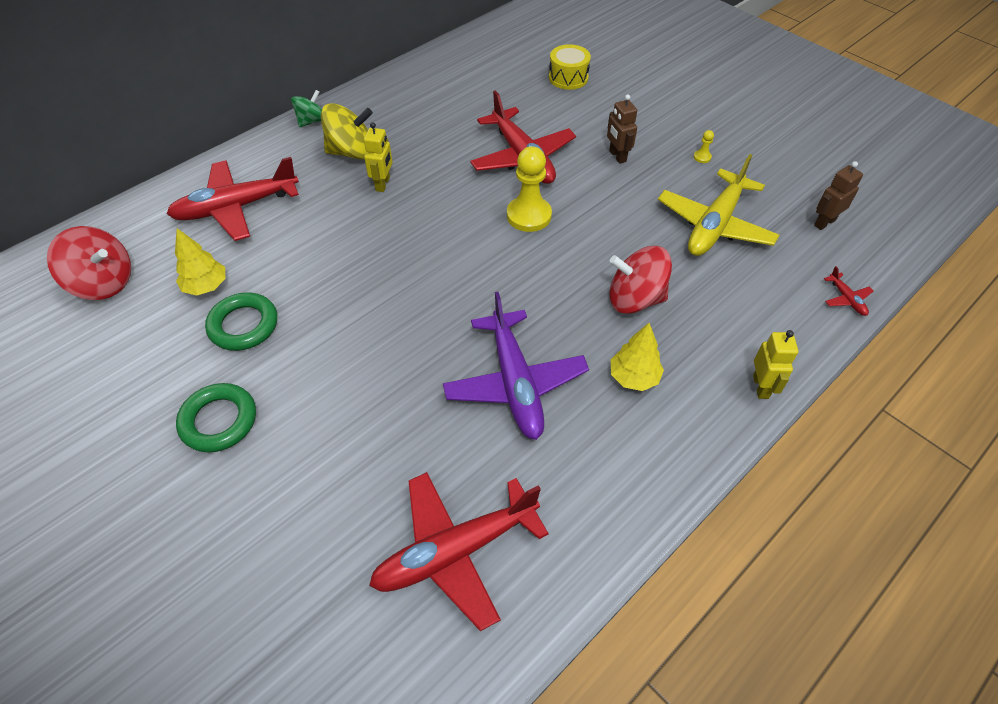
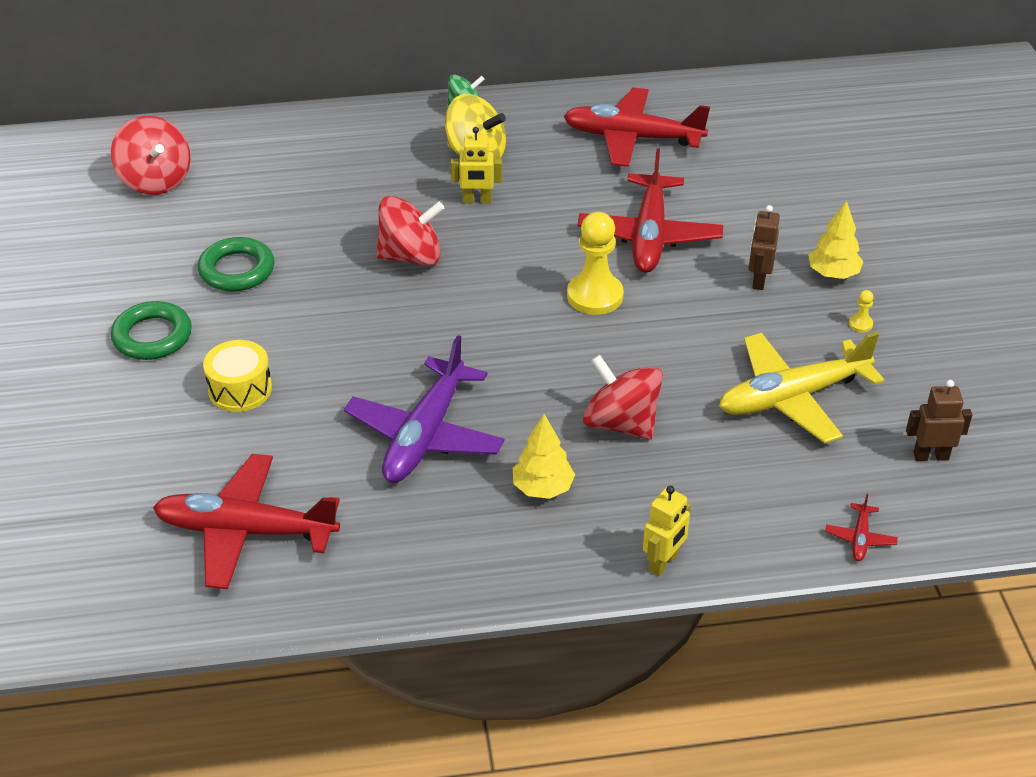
camera: 35 degrees right, 10 degrees down
(206, 286) = (234, 222): yellow tree -> yellow tree (833, 274)
(236, 208) = (320, 163): red plane -> red plane (632, 138)
(373, 248) = (411, 256): none -> red spinning top
(383, 184) = (477, 200): yellow robot -> yellow robot turned 45 degrees clockwise
(568, 78) = (794, 173): yellow drum -> yellow drum (240, 389)

